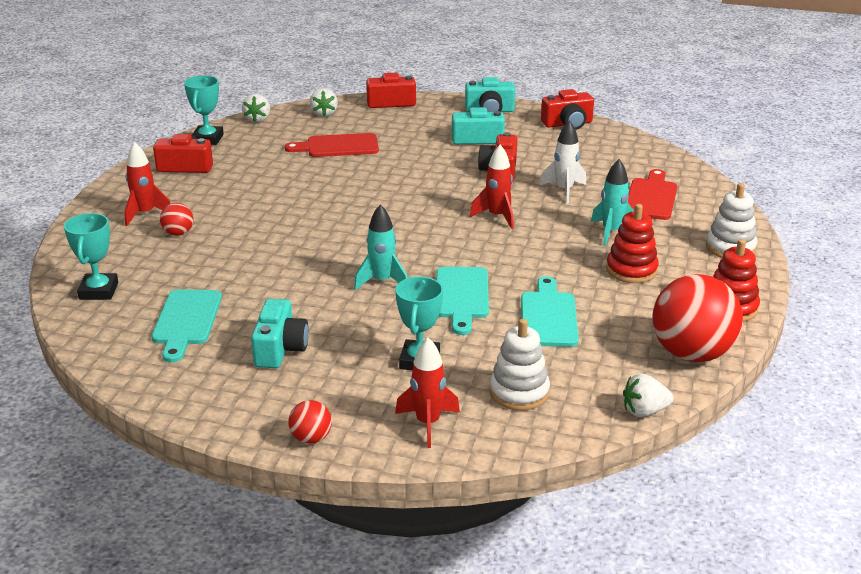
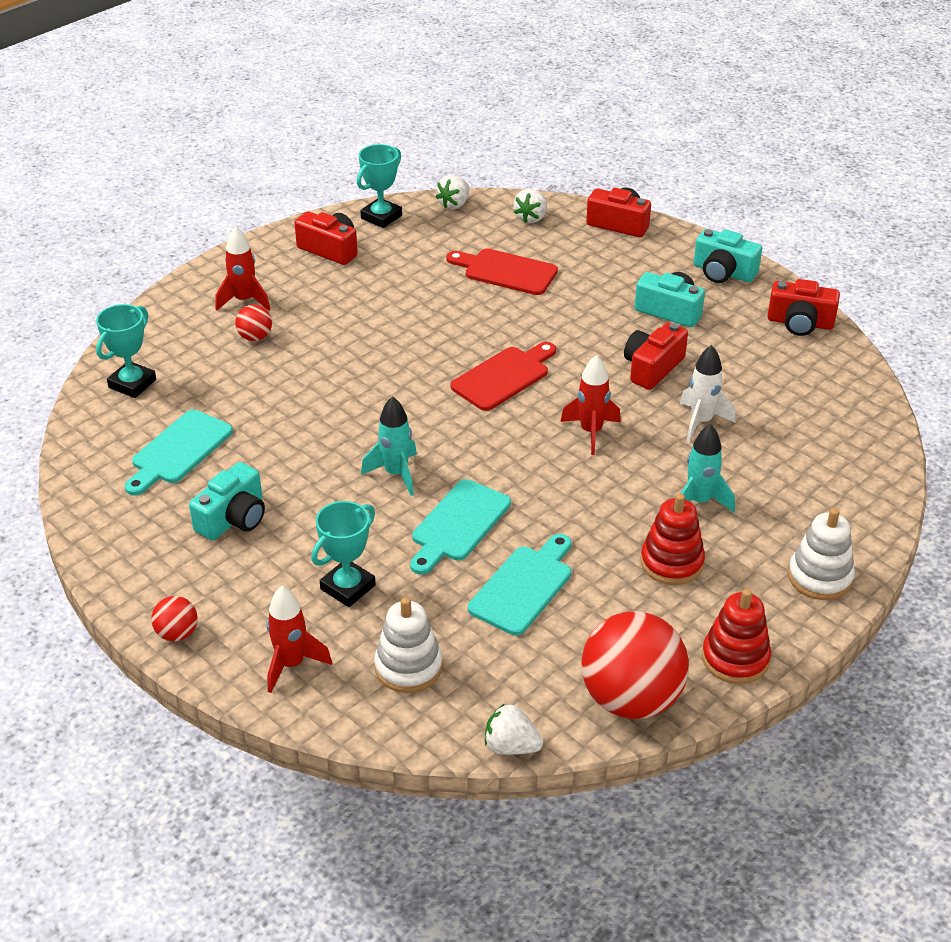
camera: 30 degrees right, 10 degrees up
(651, 197) = (795, 469): red cutting board -> red cutting board (503, 377)

